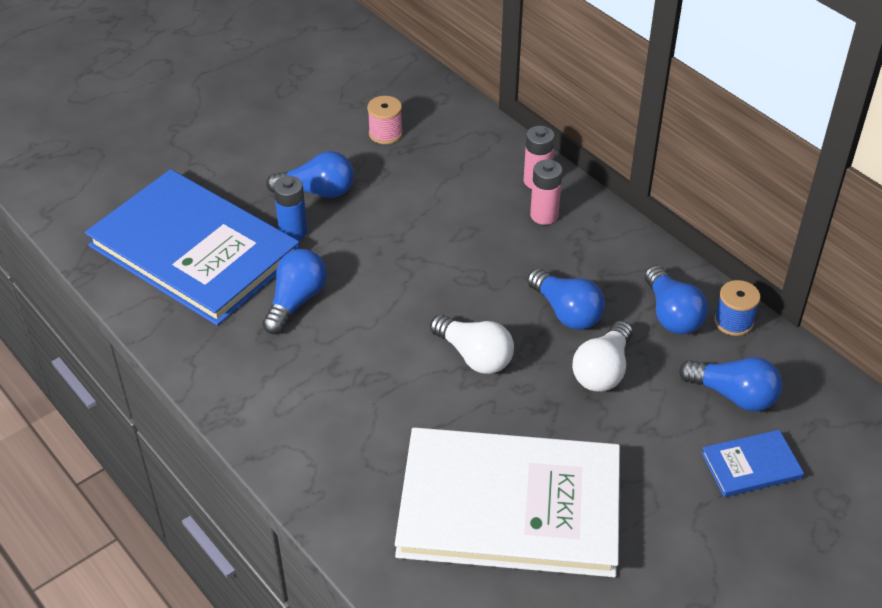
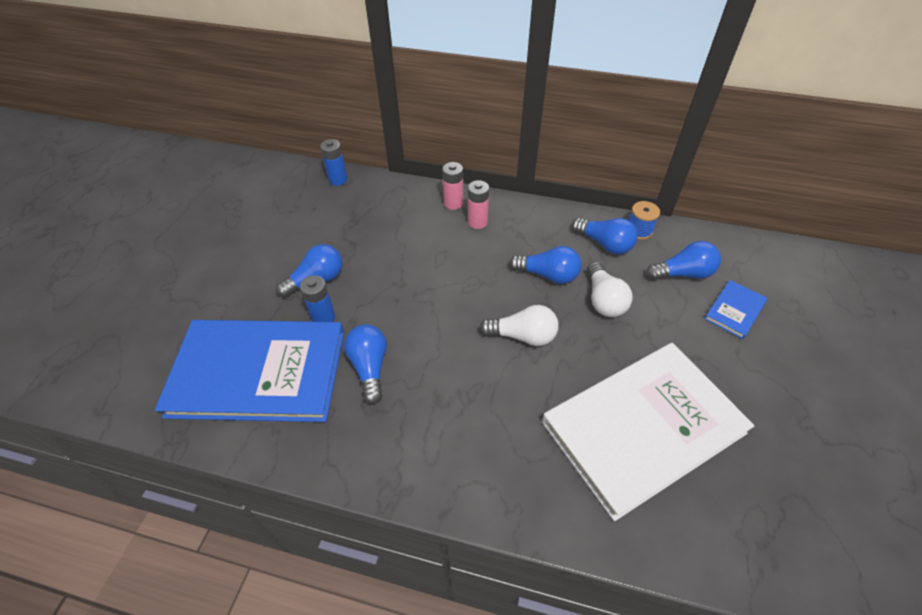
camera: 35 degrees left, 5 degrees up
(385, 133) = (330, 219): pink spool -> none
(431, 93) = (338, 180): none -> blue battery

